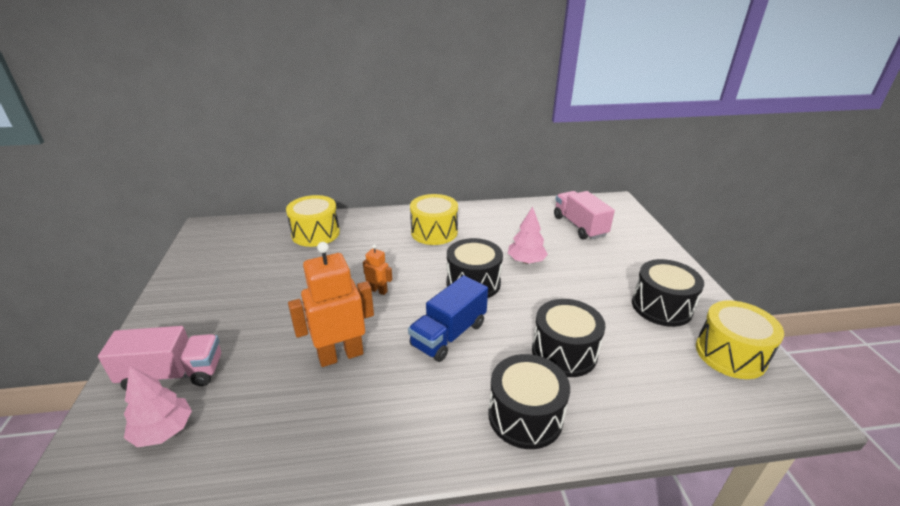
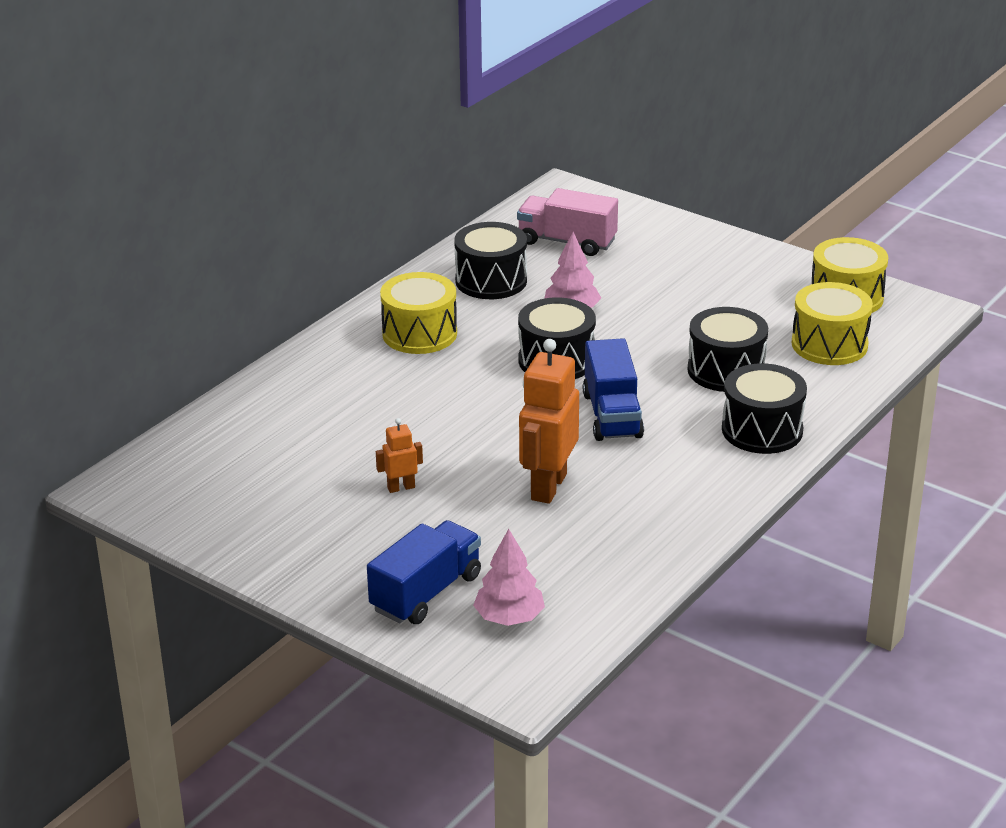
camera: 45 degrees left, 0 degrees up
(173, 374) = (426, 593): pink truck -> blue truck
(315, 233) = (279, 413): yellow drum -> yellow drum (829, 344)
(378, 290) = (476, 421): orange robot -> orange robot (401, 487)
(661, 307) = (751, 286): black drum -> black drum (491, 281)

